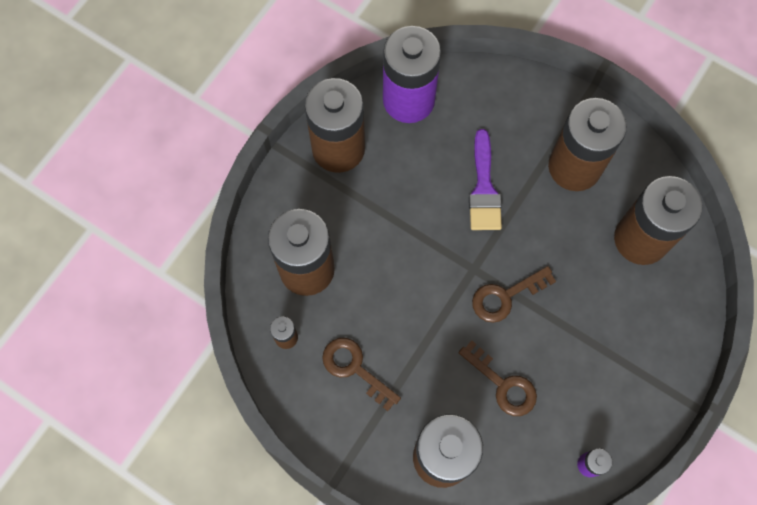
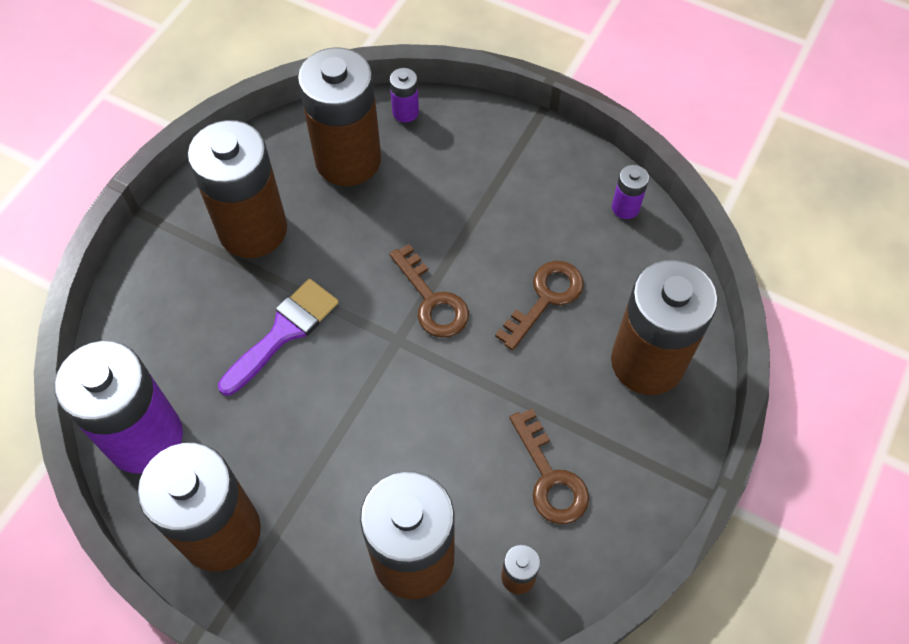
camera: 95 degrees left, 10 degrees down
(355, 368) = (550, 477): brown key -> brown key turned 60 degrees counterclockwise
(484, 188) = (283, 332): purple brush -> purple brush turned 45 degrees counterclockwise
(691, 288) = (405, 112): none -> purple battery

